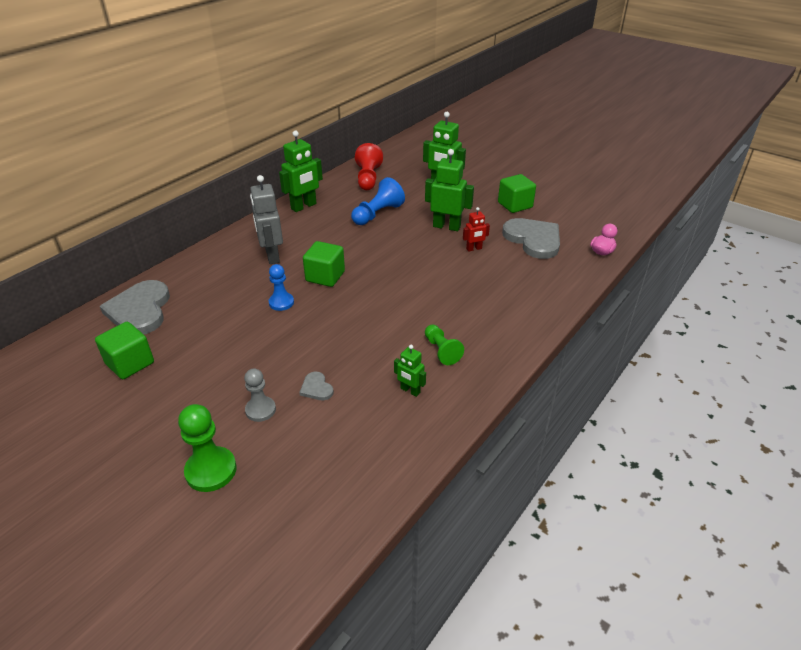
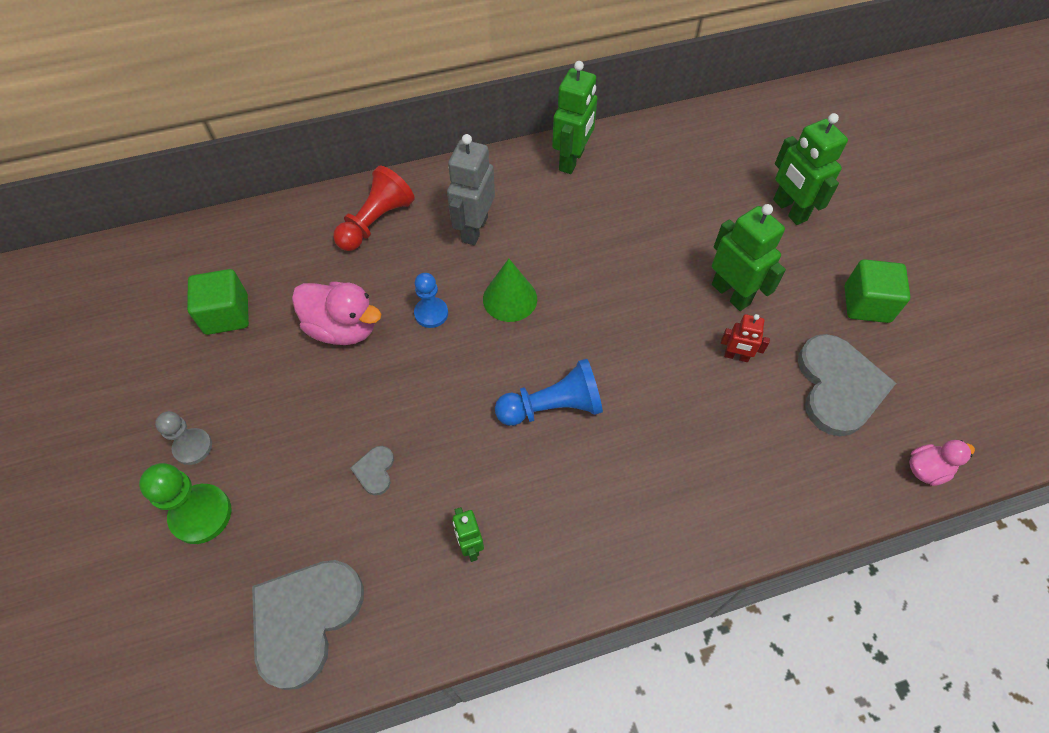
camera: 35 degrees right, 20 degrees up
(140, 310) = (284, 240): grey heart -> grey heart (305, 619)
(227, 333) = (343, 328): none -> pink duck
(260, 410) = (299, 464): grey pawn -> grey pawn (193, 447)
(304, 206) = (572, 160): green robot -> green robot turned 60 degrees counterclockwise
(325, 276) = (510, 298): green cube -> green cone
(368, 178) = (693, 147): red pawn -> red pawn (376, 222)
(377, 214) = (655, 222): blue pawn -> blue pawn (552, 407)
(441, 350) = (554, 506): green pawn -> none

